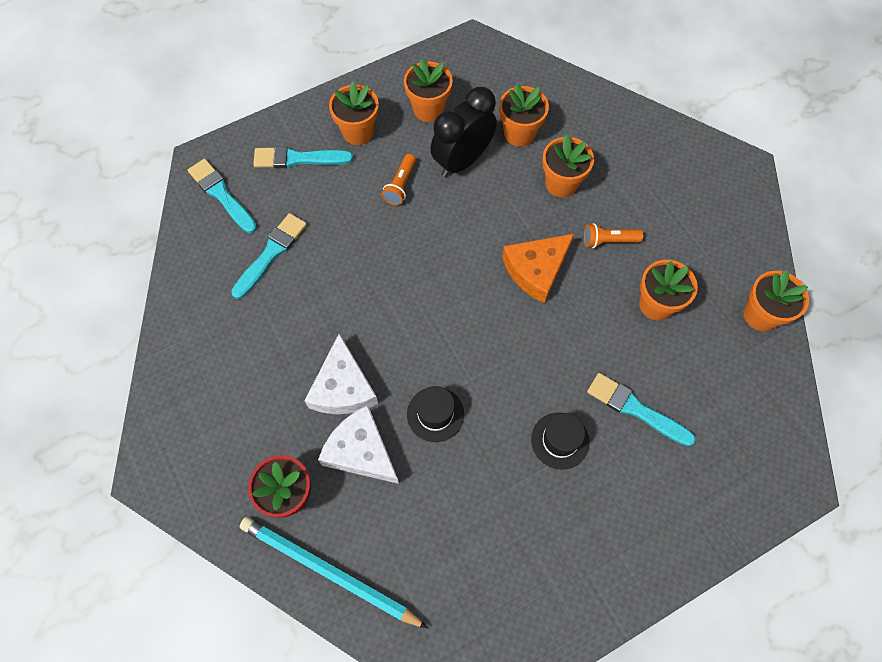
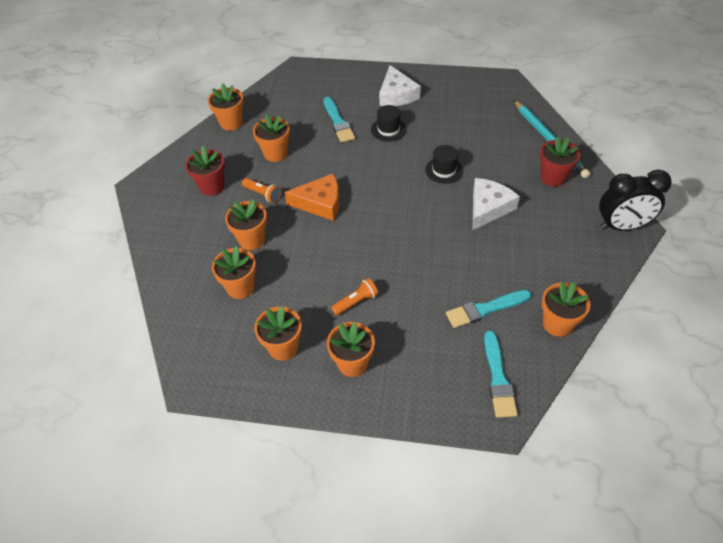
camera: 140 degrees left, 15 degrees down
(190, 281) = (557, 324): none -> orange flower pot
(298, 159) = (416, 370): turquoise brush -> none
(361, 451) = (499, 176): white cheese -> white cheese (396, 95)
(462, 161) = (298, 293): black clock -> black clock (622, 226)
(671, 215) = (212, 187): none -> red flower pot

